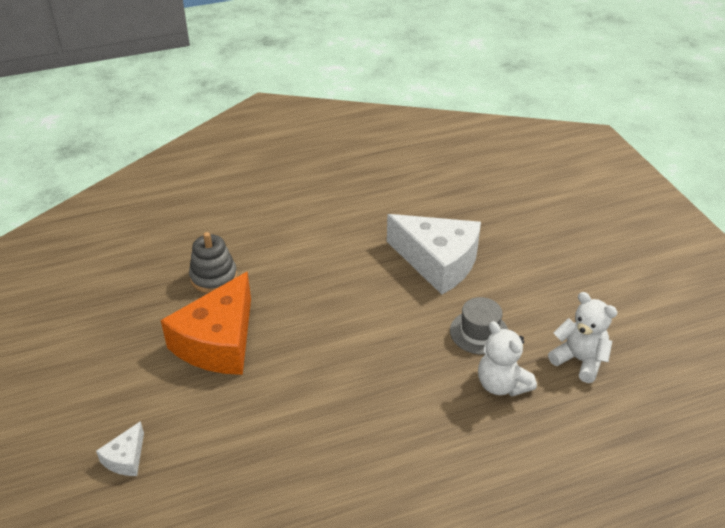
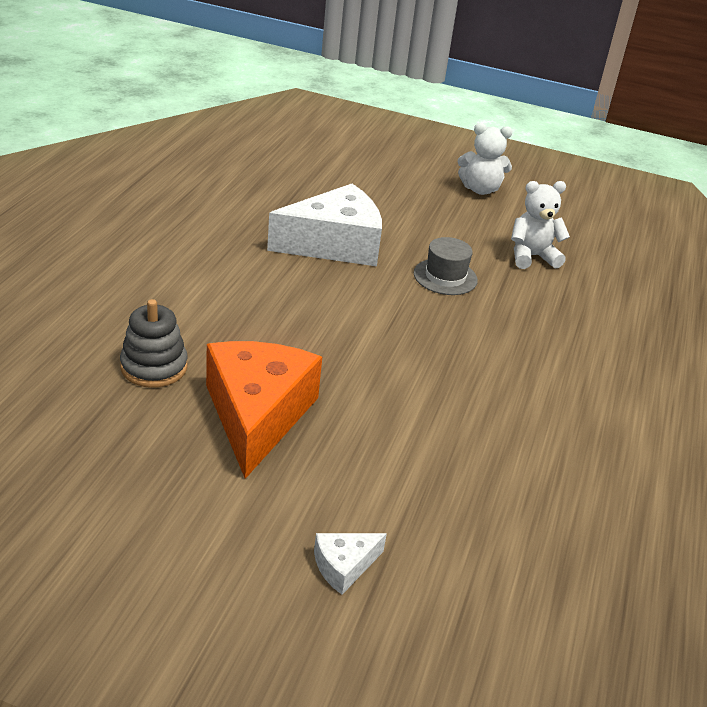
camera: 55 degrees left, 5 degrees down
(126, 458) = (344, 566): white cheese -> white cheese turned 90 degrees clockwise
(218, 342) = (257, 415): orange cheese -> orange cheese turned 150 degrees counterclockwise
(501, 384) = (515, 302): white teddy bear -> white teddy bear (480, 189)

